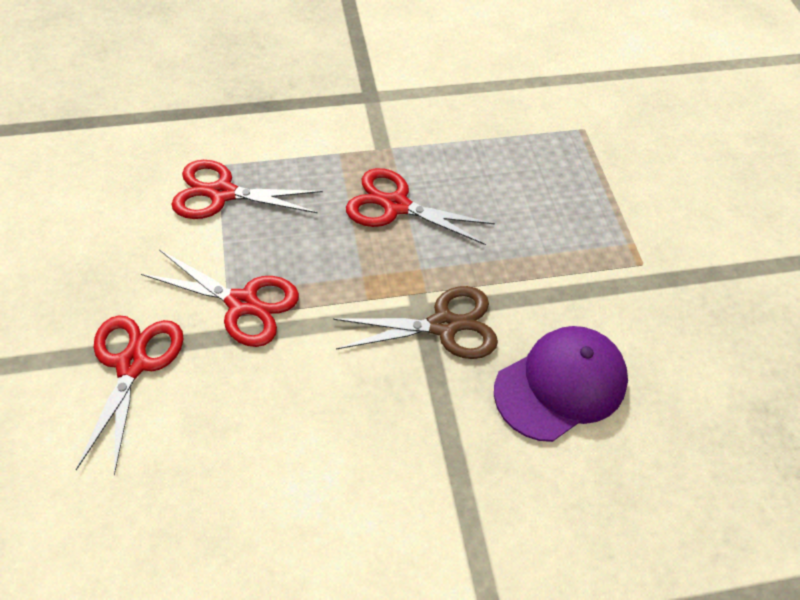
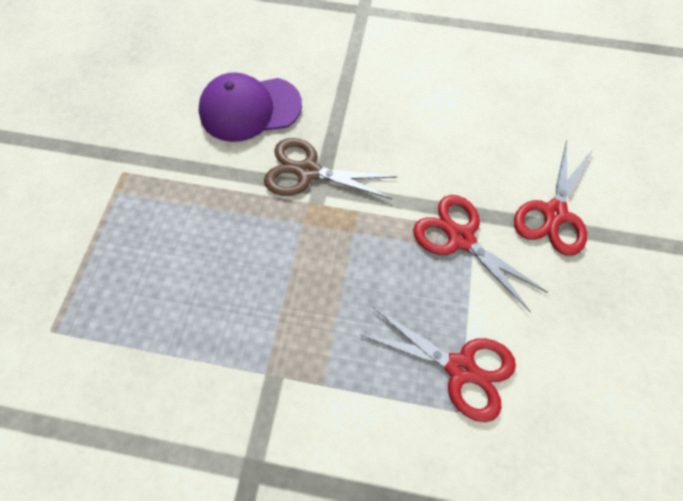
camera: 155 degrees left, 10 degrees up
(396, 205) = (294, 295): red scissors -> none

